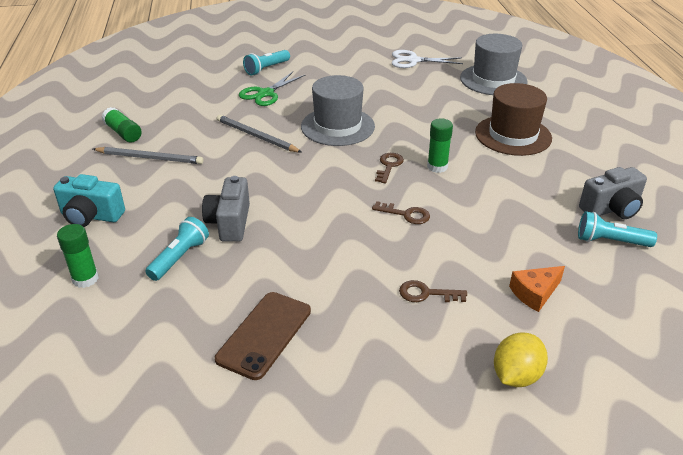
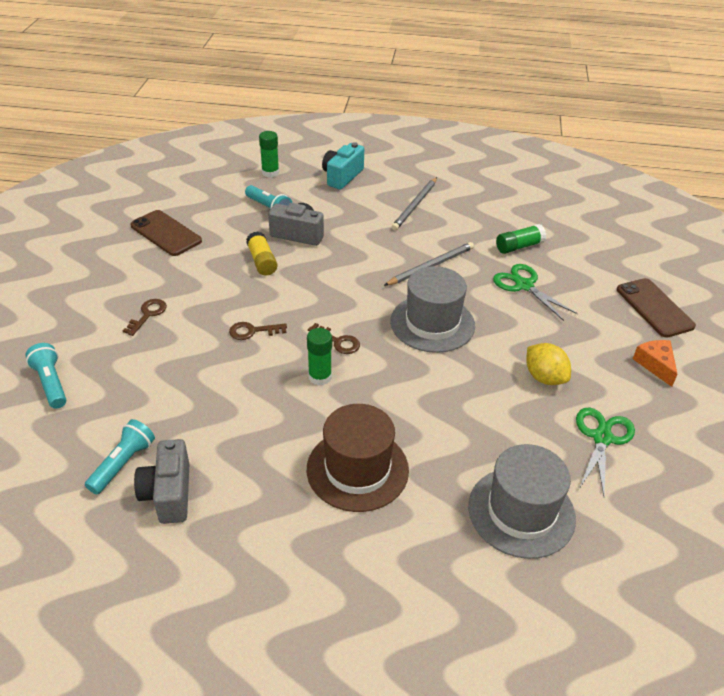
camera: 105 degrees right, 5 degrees up
(123, 133) = (464, 195): green glue stick -> green glue stick (519, 246)
(266, 69) = (589, 295): turquoise flashlight -> turquoise flashlight (51, 383)
(270, 48) = (654, 308): none -> brown phone
(292, 236) = (262, 261): none -> yellow glue stick
(406, 214) = (253, 331): brown key -> brown key turned 45 degrees clockwise
(413, 60) = (602, 438): white scissors -> green scissors
(516, 376) = (38, 334): yellow lemon -> yellow lemon (544, 377)
(535, 293) = (101, 377): orange cheese -> orange cheese (655, 365)

